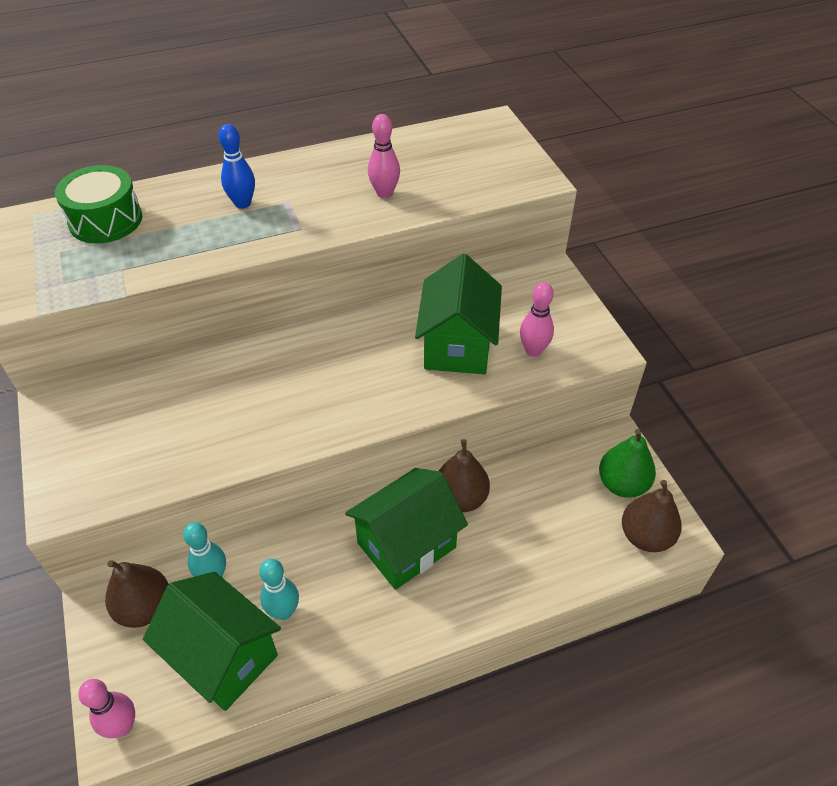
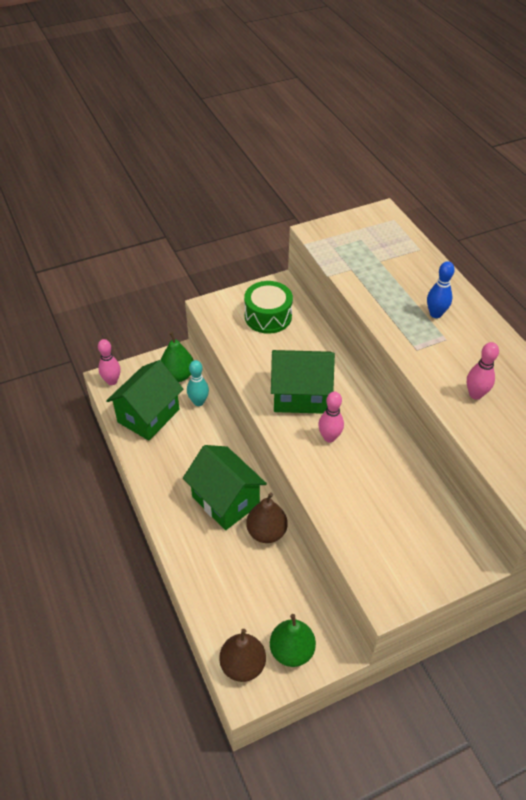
camera: 85 degrees right, 0 degrees up
(105, 220) = (397, 252): green drum -> green drum (268, 316)
(145, 608) = (178, 375): brown pear -> green pear
(283, 611) = (176, 439): turquoise bowling pin -> none
(457, 345) = (368, 489): green house -> green house (300, 395)
(533, 350) = (373, 544): pink bowling pin -> pink bowling pin (329, 437)

